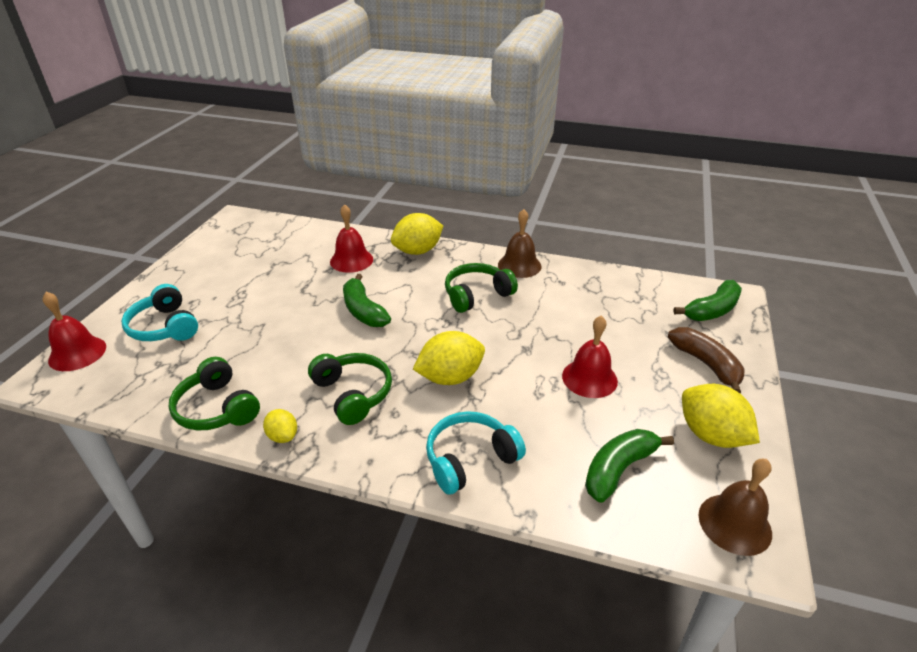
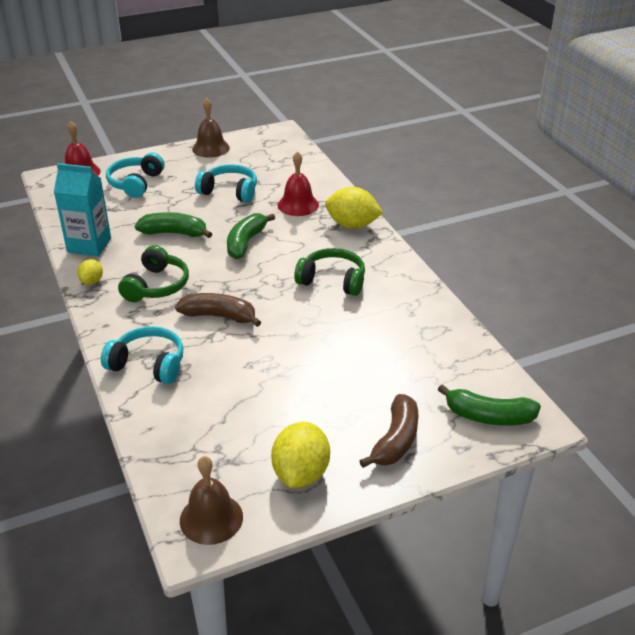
camera: 50 degrees right, 0 degrees up
(217, 408) = (89, 245): green headphones -> turquoise carton
(274, 282) = (229, 191): none -> turquoise headphones
(450, 377) = (219, 316): yellow lemon -> brown banana
(519, 265) = (404, 281): brown bell -> brown bell (210, 148)
(589, 378) = (297, 382): red bell -> none
(619, 469) = (209, 437): green banana -> green banana (174, 233)

